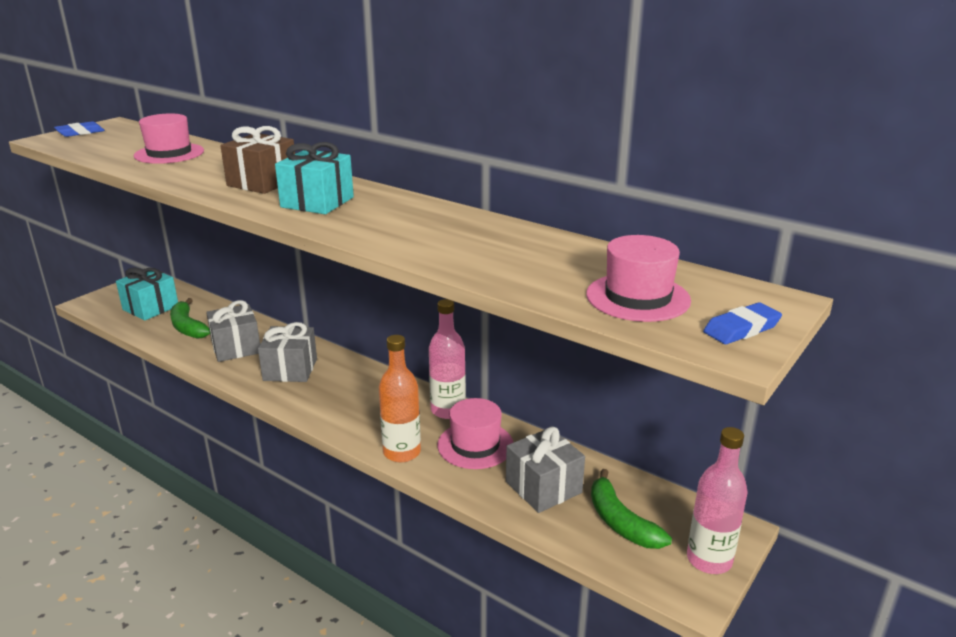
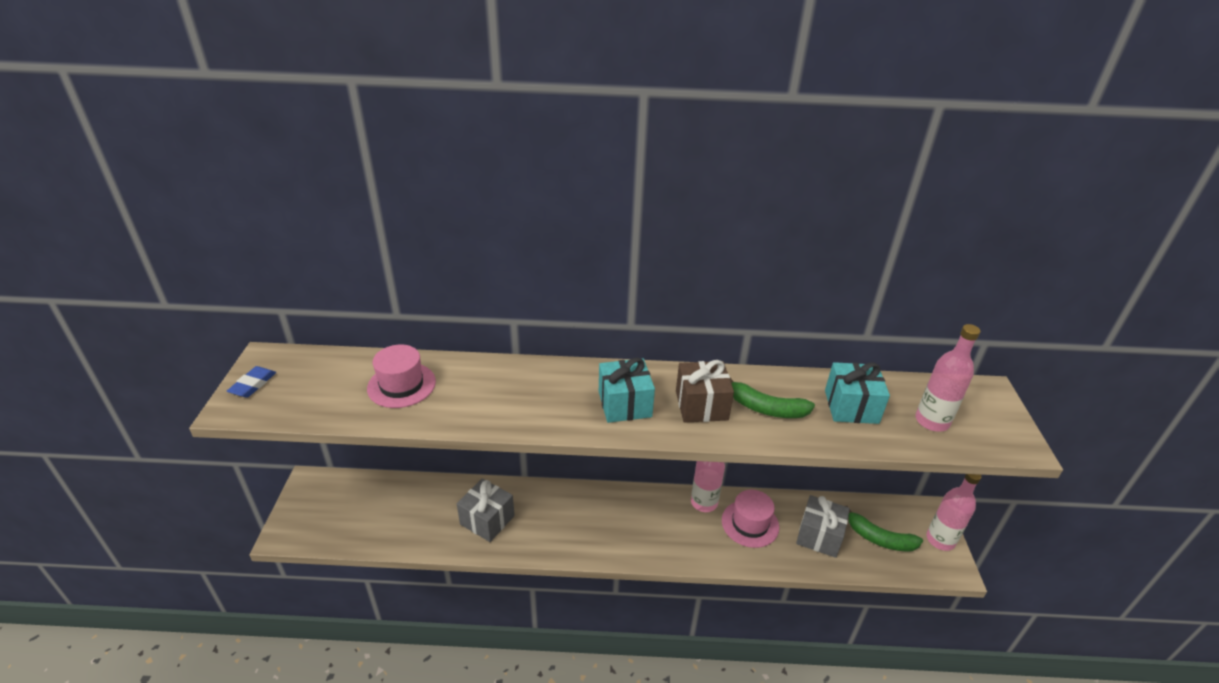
camera: 35 degrees left, 10 degrees up
(150, 308) = (355, 513): turquoise gift -> turquoise gift (851, 406)
(187, 327) = (418, 518): green banana -> green banana (766, 408)
(262, 182) = (547, 395): brown gift -> brown gift (701, 405)
(290, 369) = (556, 521): grey gift -> none
(402, 452) = (714, 555): orange bottle -> none
(637, 297) = (932, 421): pink hat -> pink bottle
(741, 329) = (1004, 426): blue eraser -> none

